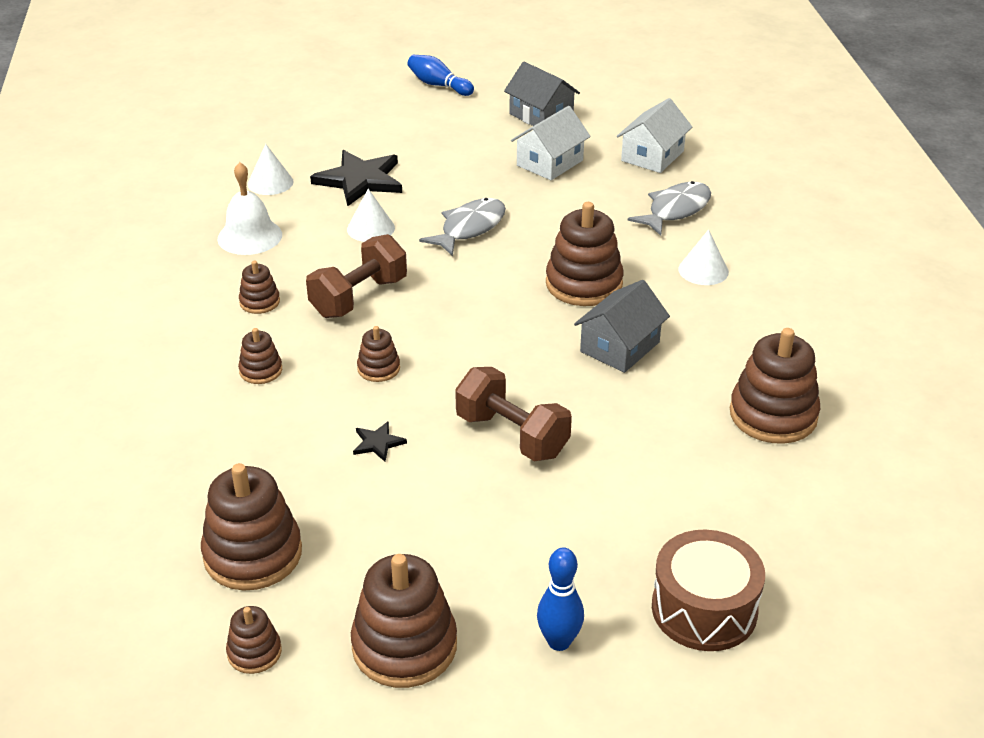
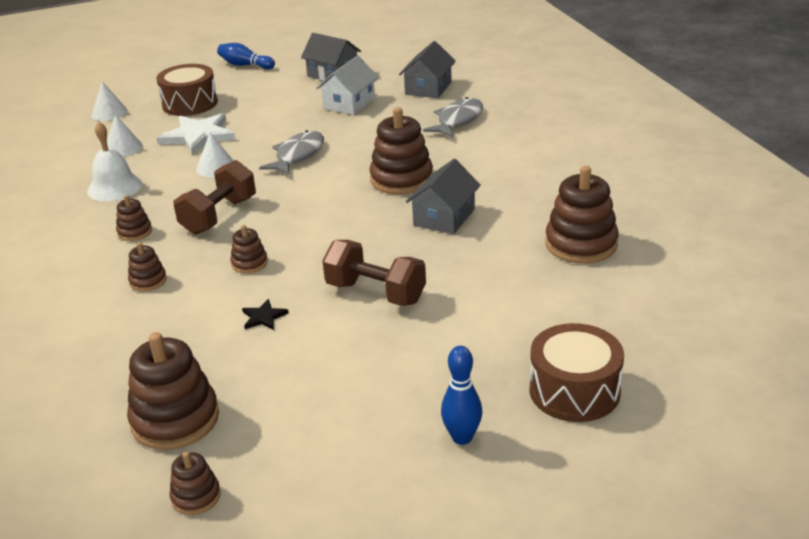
camera: 10 degrees left, 5 degrees down
(360, 131) = (190, 104): none -> brown drum
(360, 180) = (198, 136): black star -> white star
(404, 646) = (329, 466): brown stacking toy -> none
(652, 156) = (428, 88): white house -> grey house
(703, 270) = (493, 156): white cone -> white cone (109, 113)

